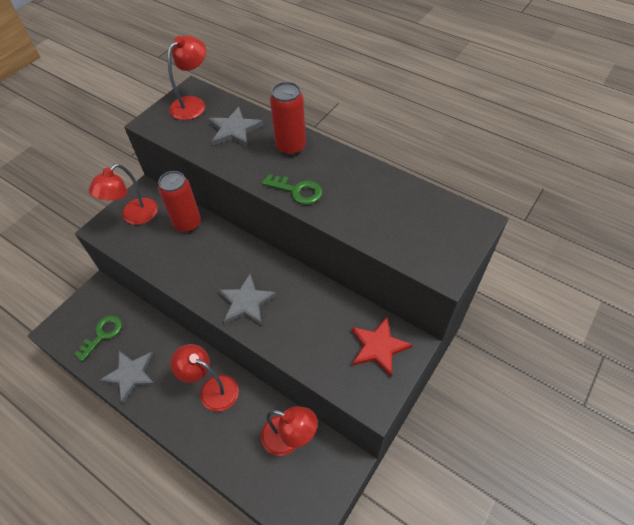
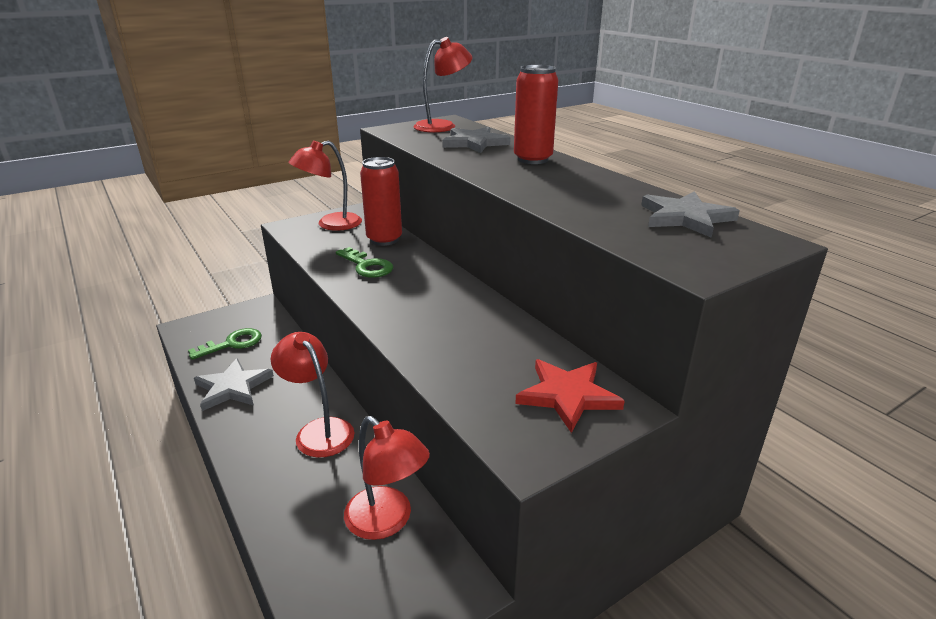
camera: 20 degrees right, 25 degrees down
(246, 302) = (406, 310): grey star -> grey star (685, 217)
(297, 191) = (519, 183): green key -> green key (367, 266)

